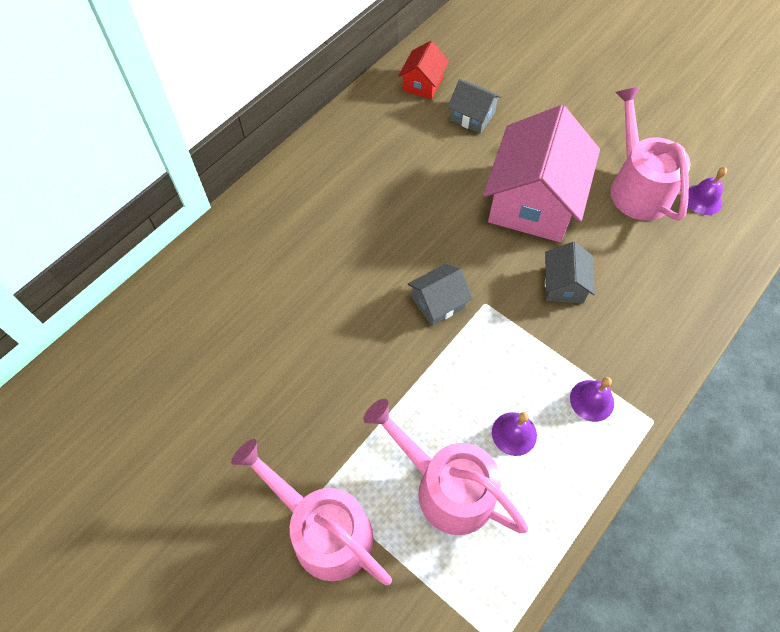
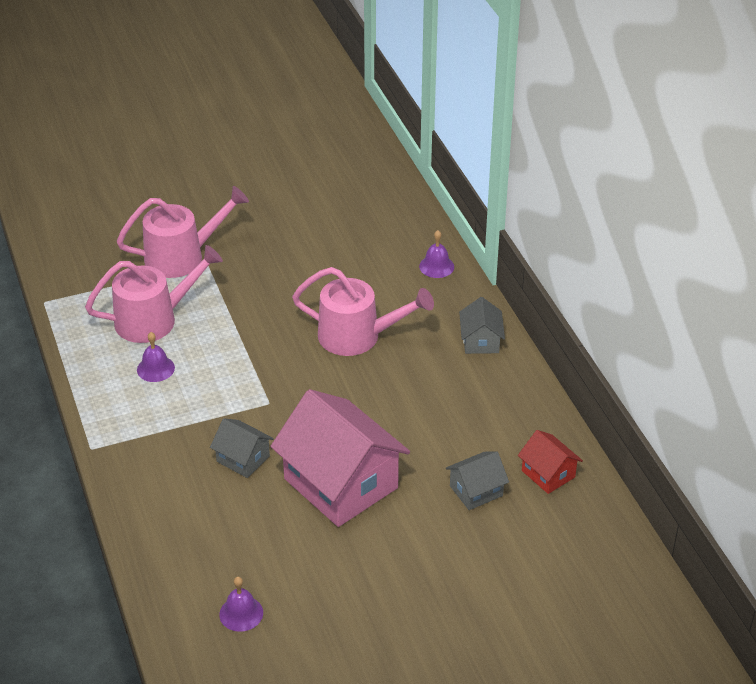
camera: 120 degrees right, 20 degrees down
(438, 303) = (293, 376): grey house -> grey house (480, 341)
(592, 400) = (138, 422): purple bell -> purple bell (436, 266)
(636, 186) = (297, 570): pink watering can -> pink watering can (358, 336)

